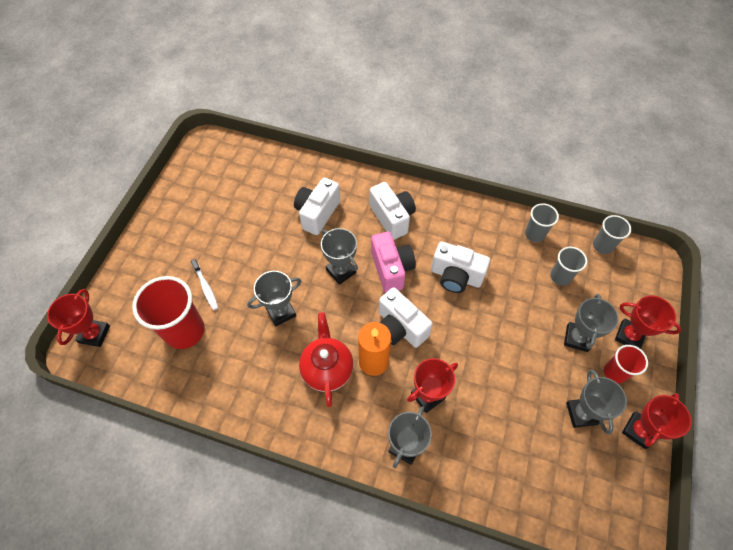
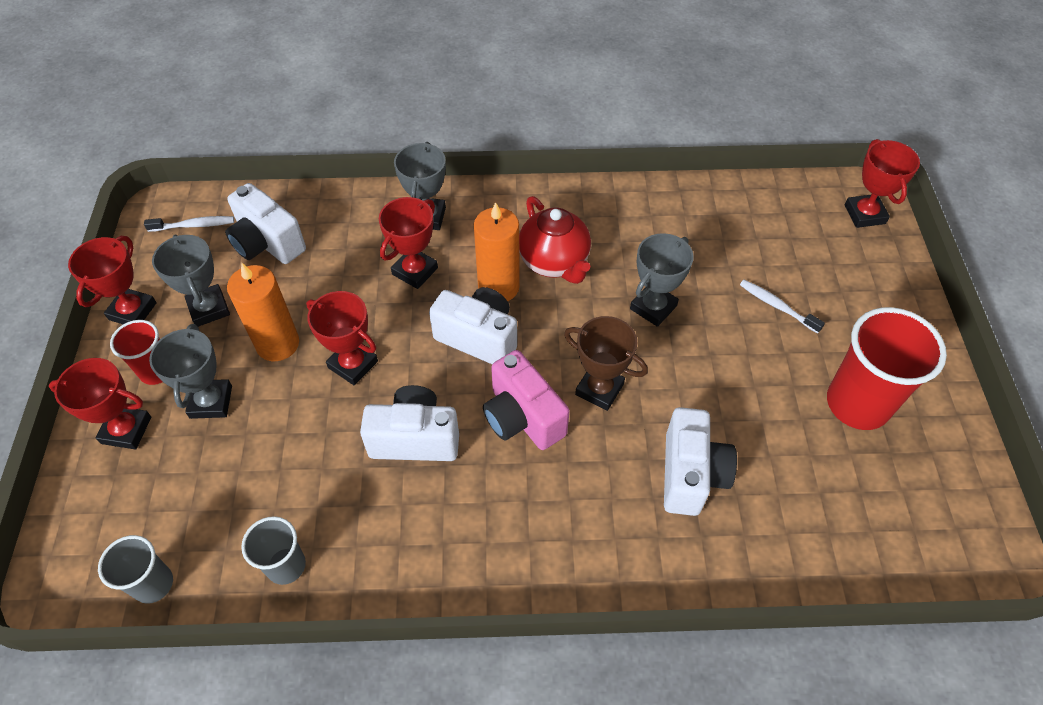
camera: 160 degrees right, 5 degrees down
(185, 331) = (760, 249): red cup -> red cup (857, 404)
(341, 271) = (599, 389): grey trophy -> brown trophy
(392, 218) = (557, 511): white camera -> white camera (267, 243)
(484, 335) = (353, 364): none -> red trophy
(532, 367) = (277, 344): none -> orange candle
(560, 276) = (236, 495): grey cup -> none
(598, 507) = (194, 225): none -> white toothbrush

